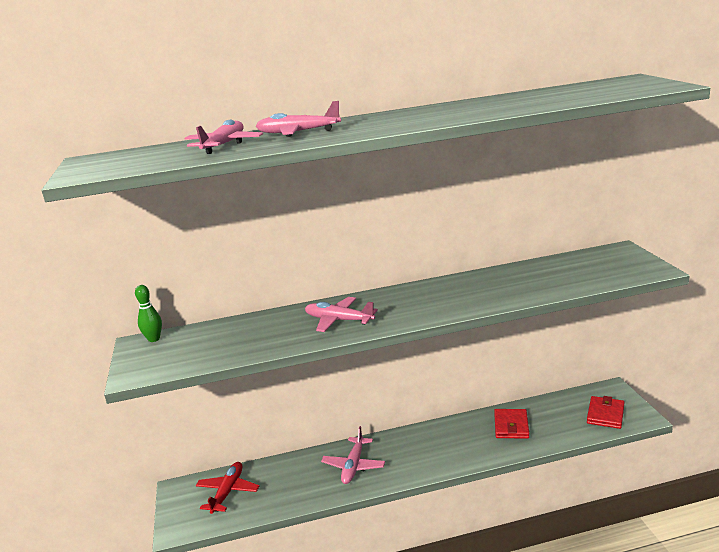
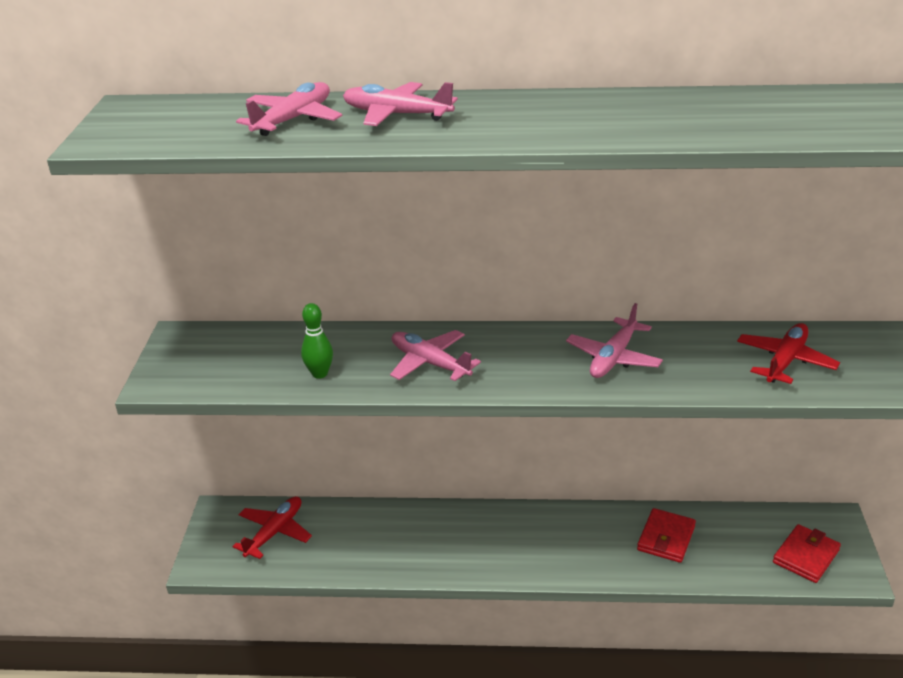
camera: 15 degrees right, 10 degrees up
(154, 339) = (199, 334): green bowling pin -> green bowling pin (320, 374)
(353, 466) = (437, 539): pink plane -> pink plane (613, 358)
(574, 272) = (785, 361): none -> red plane

